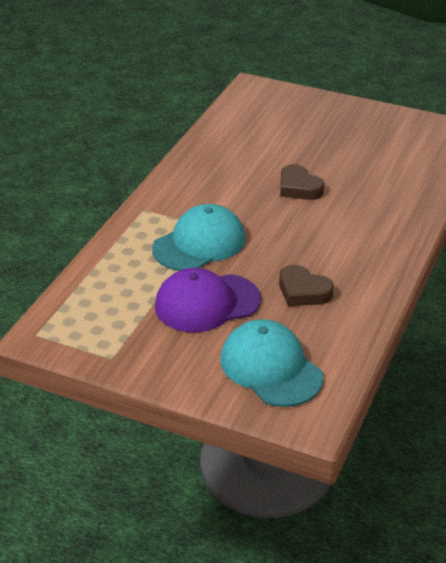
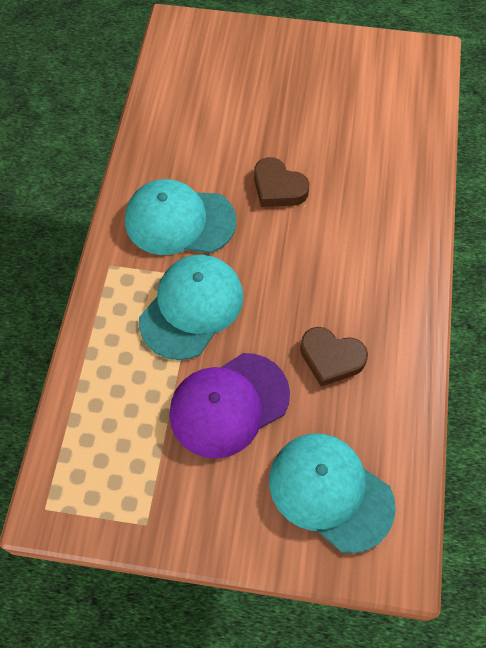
camera: 15 degrees left, 25 degrees up
(210, 194) = (179, 221): none -> turquoise cap

